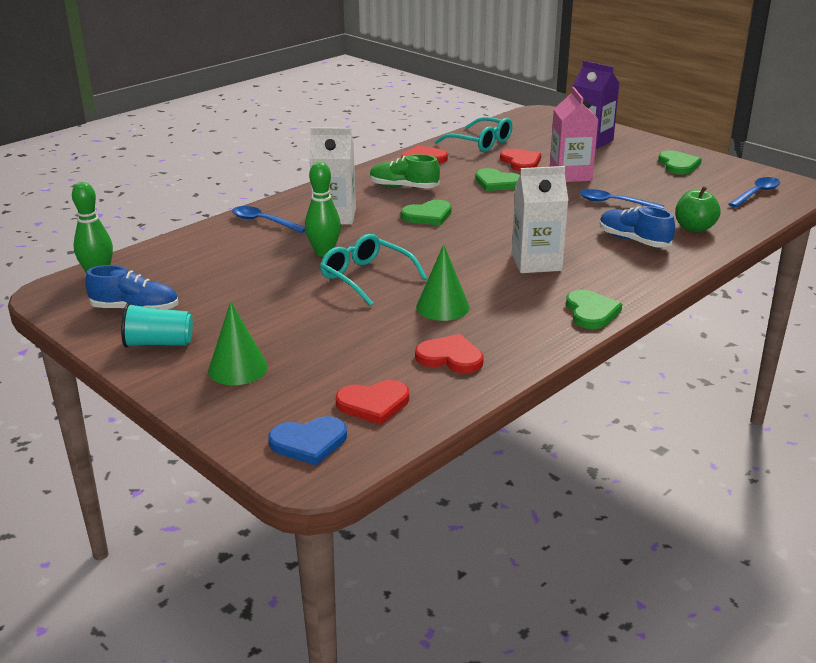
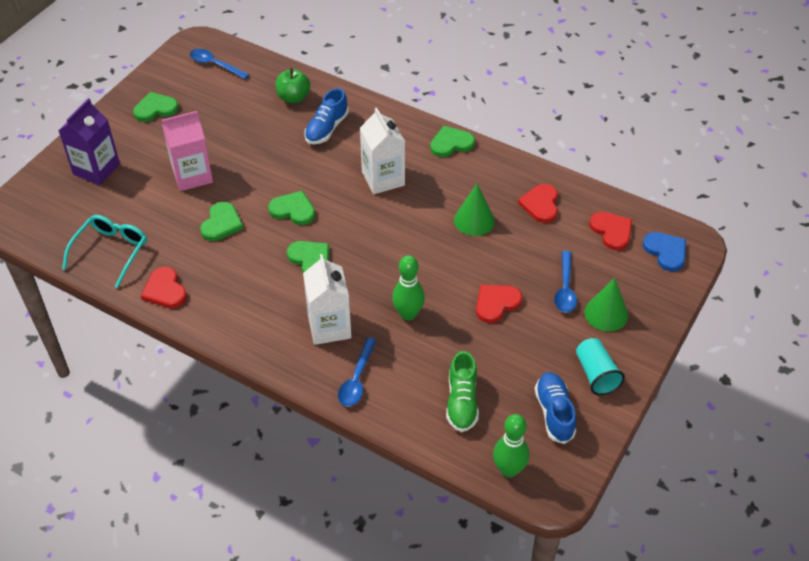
camera: 105 degrees left, 20 degrees up
(366, 277) = (444, 274): turquoise glasses -> none
(403, 187) = (247, 290): green shoe -> green shoe (462, 402)
(503, 213) = (293, 210): none -> green heart
(521, 162) = (163, 213): red heart -> red heart (496, 303)
(614, 203) = (253, 144): blue spoon -> blue spoon (565, 289)

